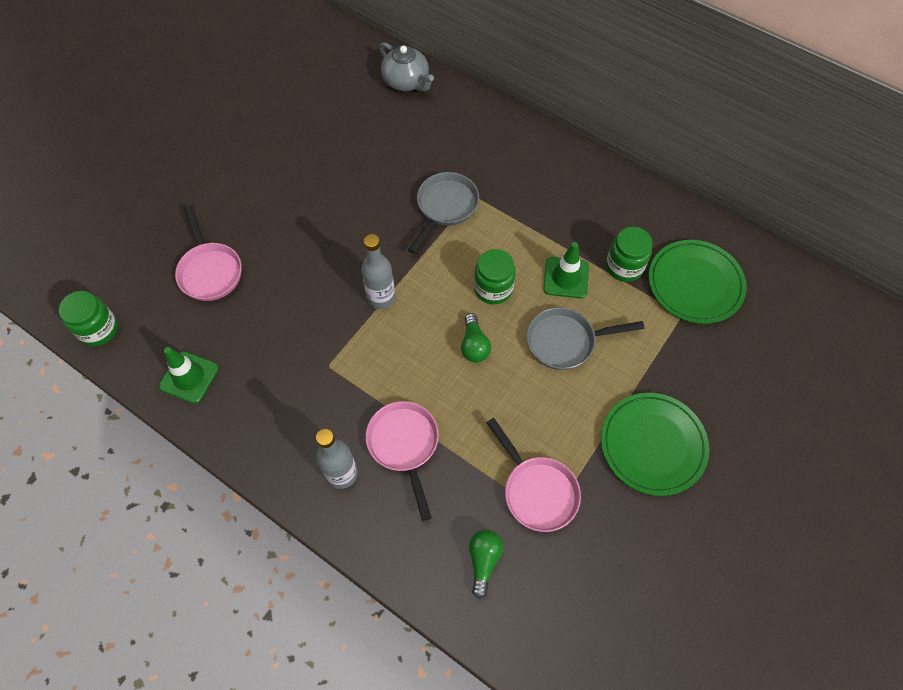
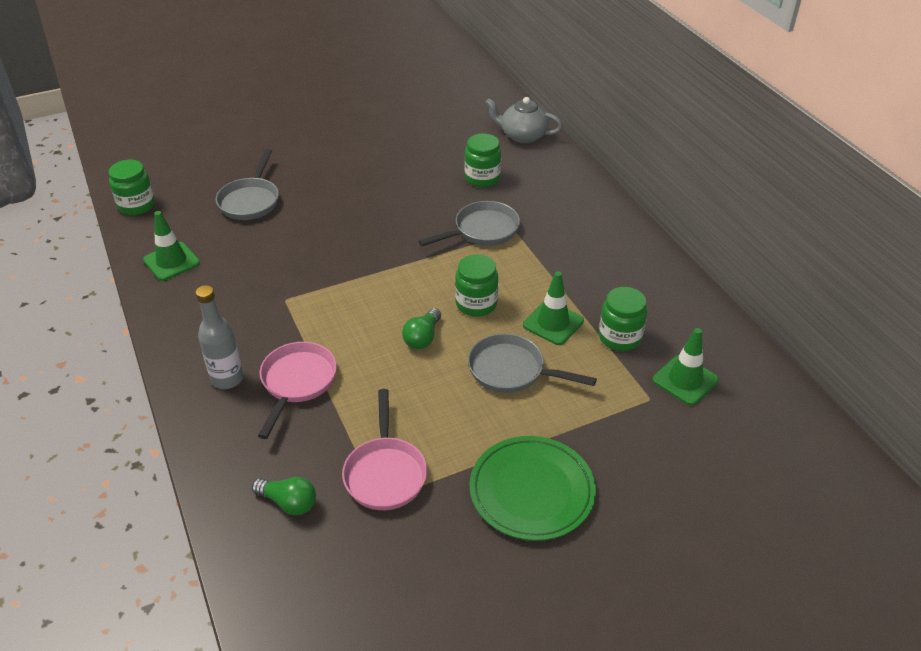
camera: 30 degrees right, 20 degrees down
(210, 271) = (250, 201): pink pan -> grey pan
(381, 298) = (371, 271): grey bottle -> none
(405, 148) = (482, 178): none -> green jar
(406, 82) = (522, 136): grey teapot -> grey teapot turned 120 degrees clockwise
(483, 561) = (289, 502): green light bulb -> green light bulb turned 75 degrees clockwise
(695, 284) = (685, 380): green plate -> green traffic cone

